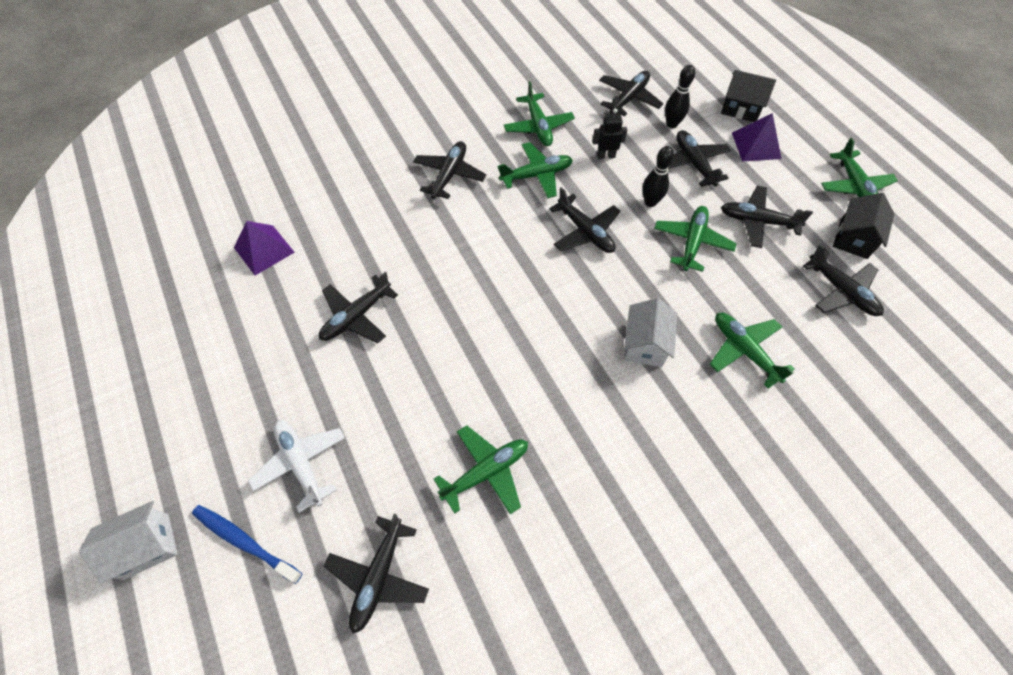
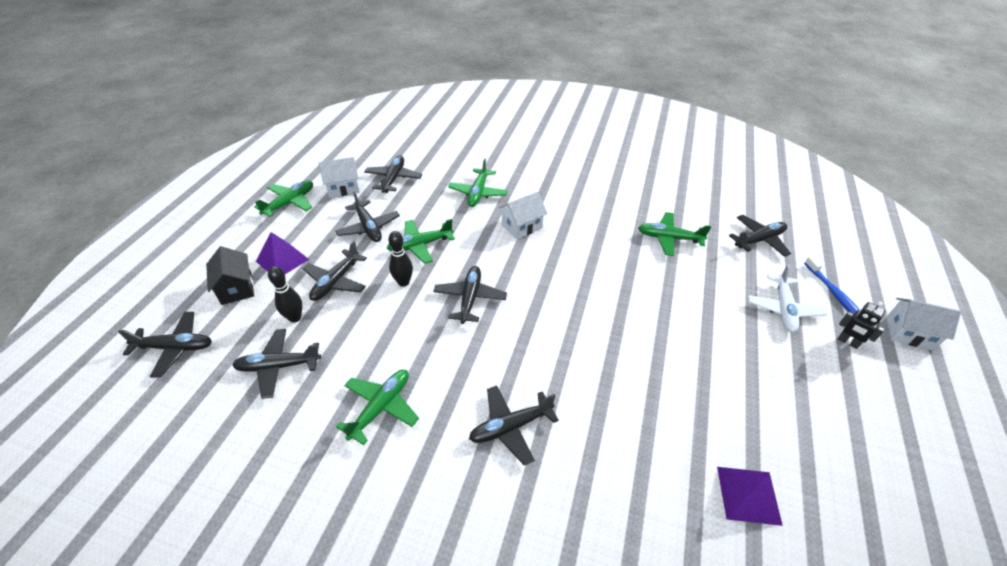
camera: 135 degrees left, 15 degrees down
(356, 316) = (692, 367): black plane -> black plane (175, 347)
(536, 175) = (444, 364): green plane -> none
(605, 156) = (376, 335): black robot -> black robot (847, 342)
(853, 238) = (343, 188): black house -> white house

